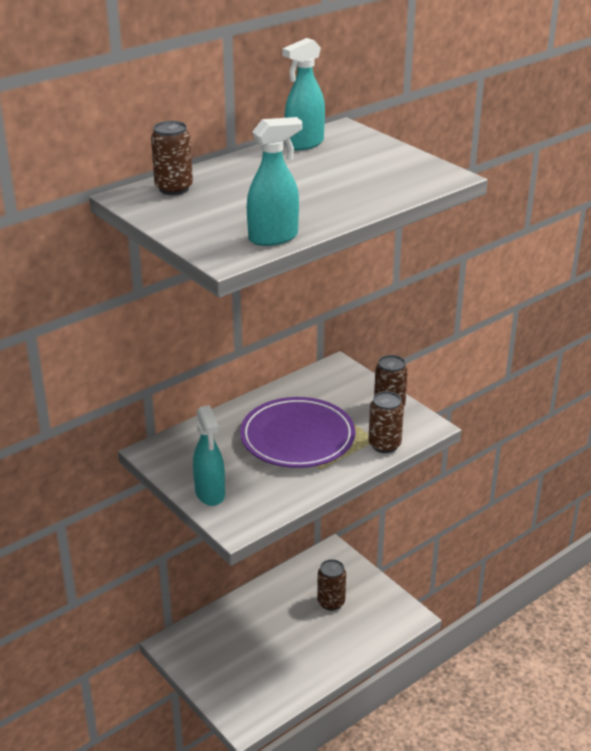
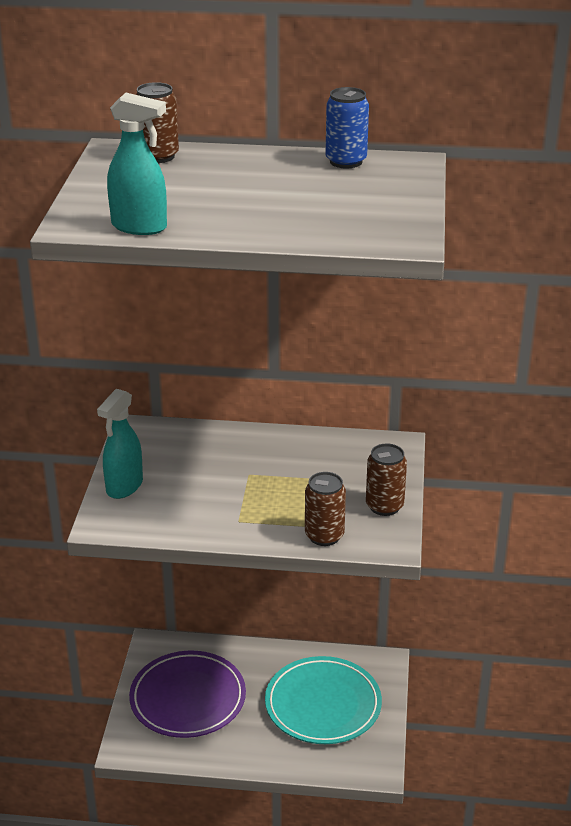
camera: 45 degrees right, 0 degrees up
(297, 437) = (262, 484): purple plate -> purple plate (188, 698)
(304, 144) = (346, 161): turquoise spray bottle -> blue can
(331, 602) = (323, 704): brown can -> turquoise plate

